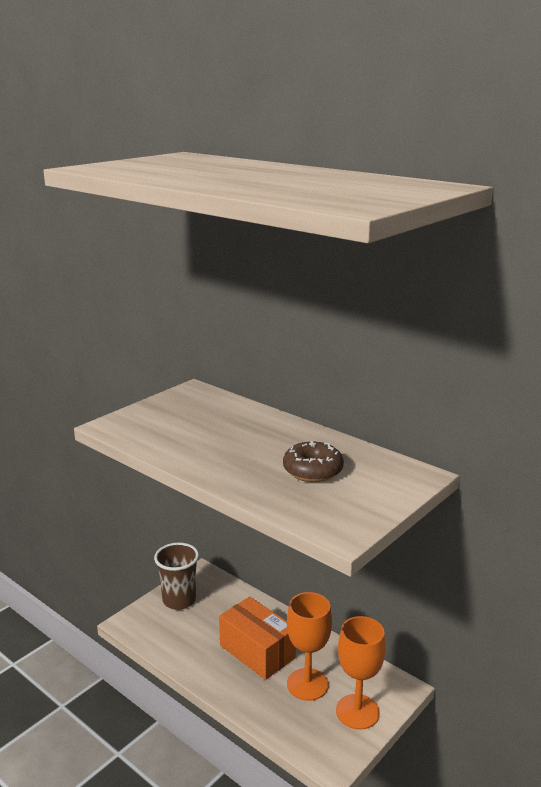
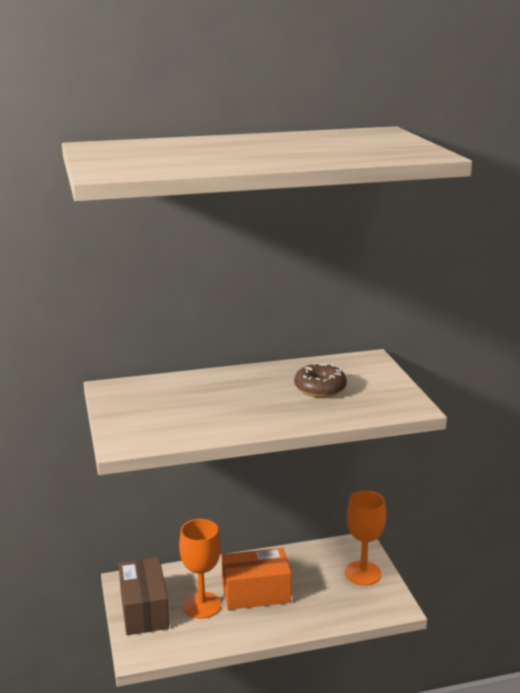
camera: 55 degrees left, 0 degrees up
(179, 600) = (144, 610): brown cup -> brown box
(307, 684) = (315, 584): orange goblet -> orange goblet (201, 605)

